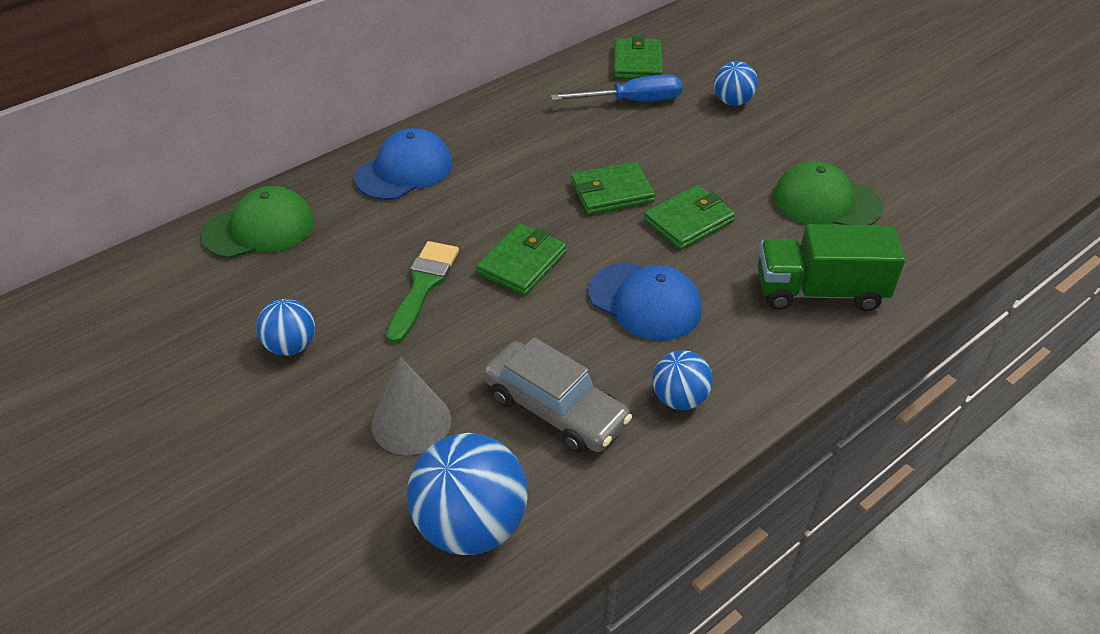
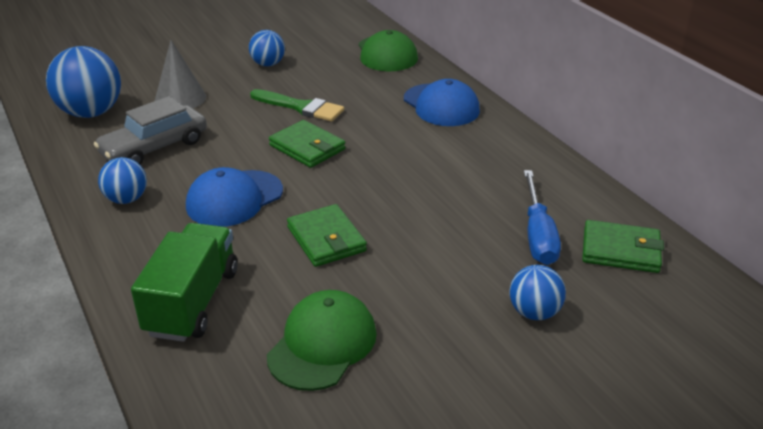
camera: 100 degrees right, 10 degrees down
(612, 192) = (383, 201): green wallet -> none

